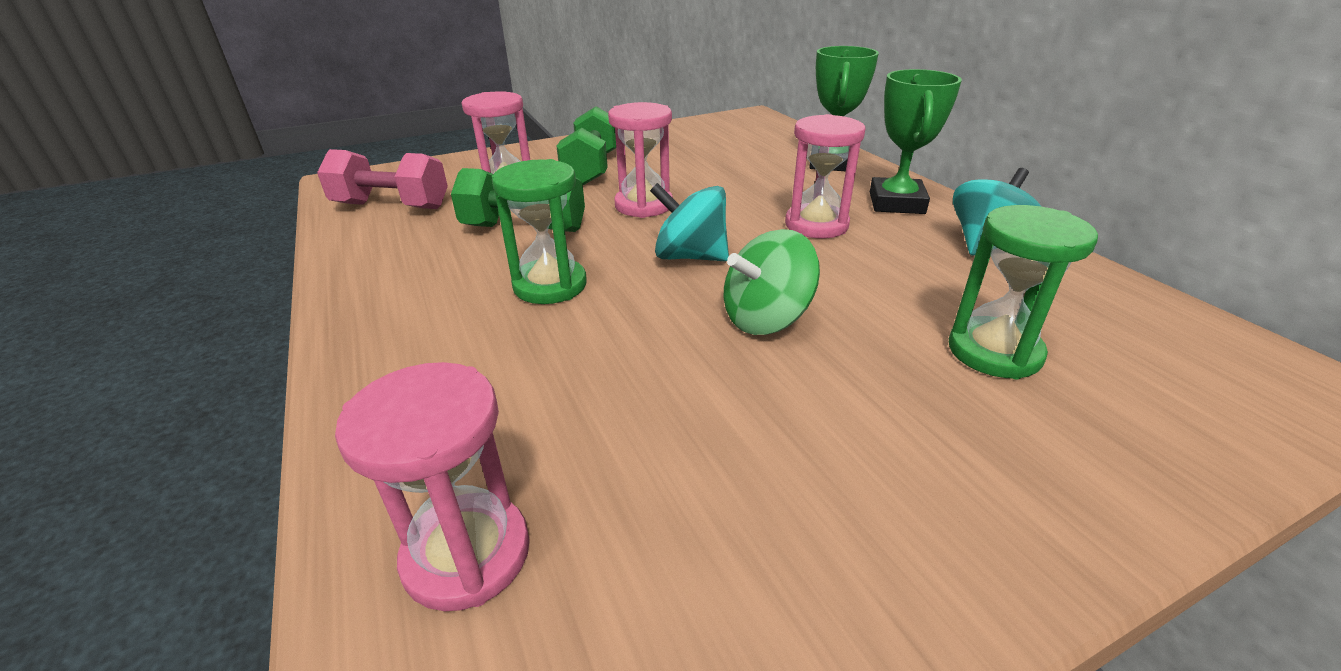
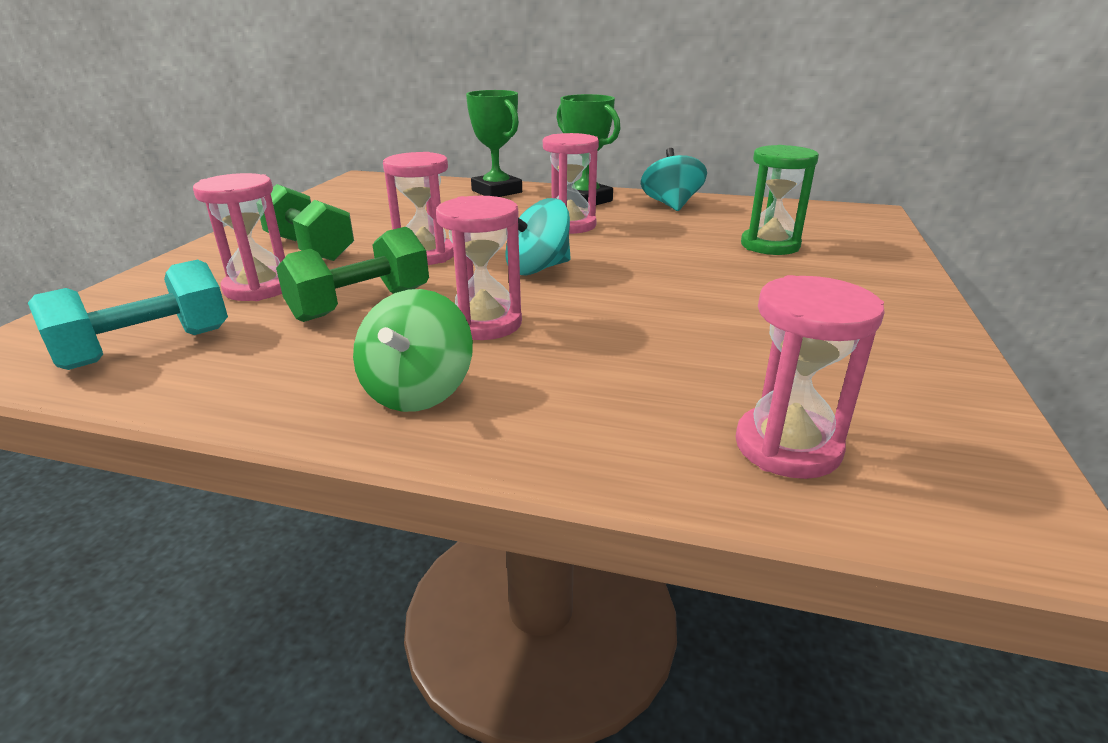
camera: 50 degrees left, 5 degrees down
(392, 206) = (147, 348): pink dumbbell -> turquoise dumbbell
(550, 285) = (484, 323): green hourglass -> pink hourglass
(766, 318) = (655, 277): green spinning top -> green spinning top (418, 391)

